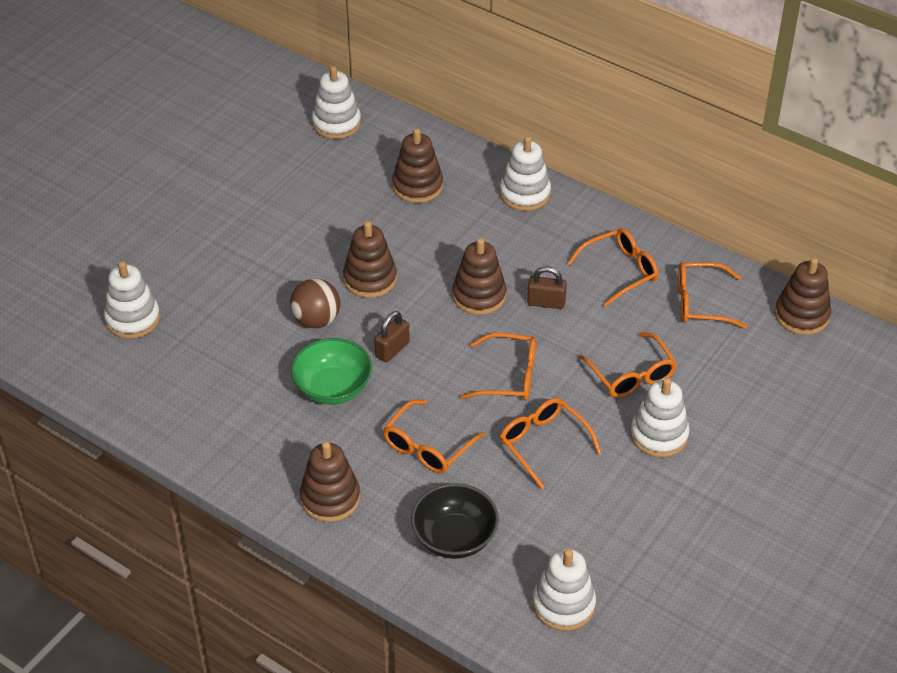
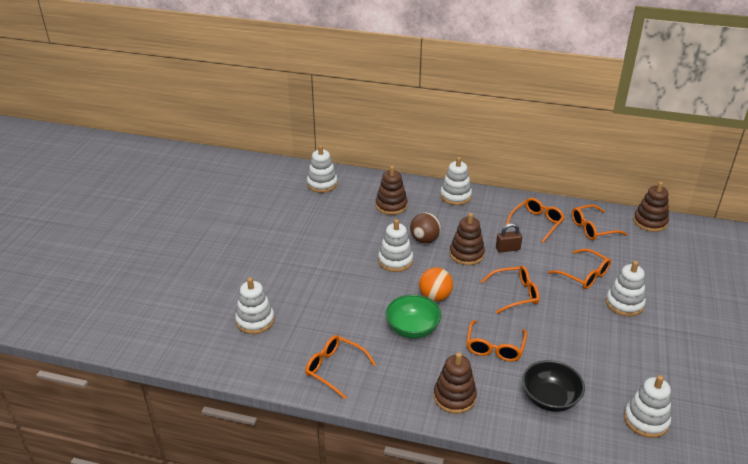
camera: 20 degrees left, 10 degrees down
(316, 320) = (377, 292): brown ball -> brown ball (424, 240)
(370, 279) = (395, 261): brown stacking toy -> white stacking toy
(392, 349) = (435, 297): brown padlock -> orange ball
(544, 444) = (563, 327): orange glasses -> orange glasses (335, 369)

